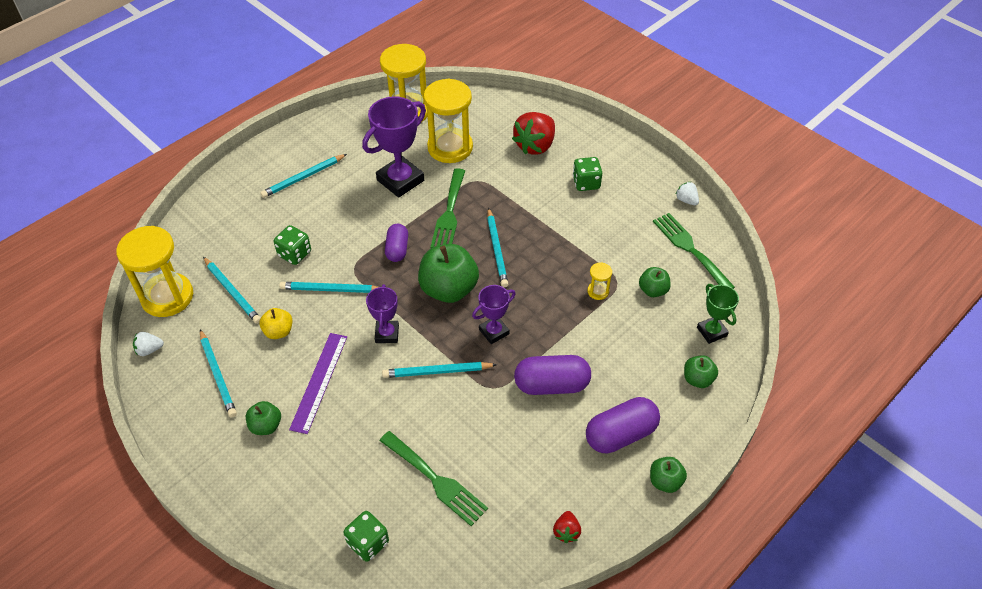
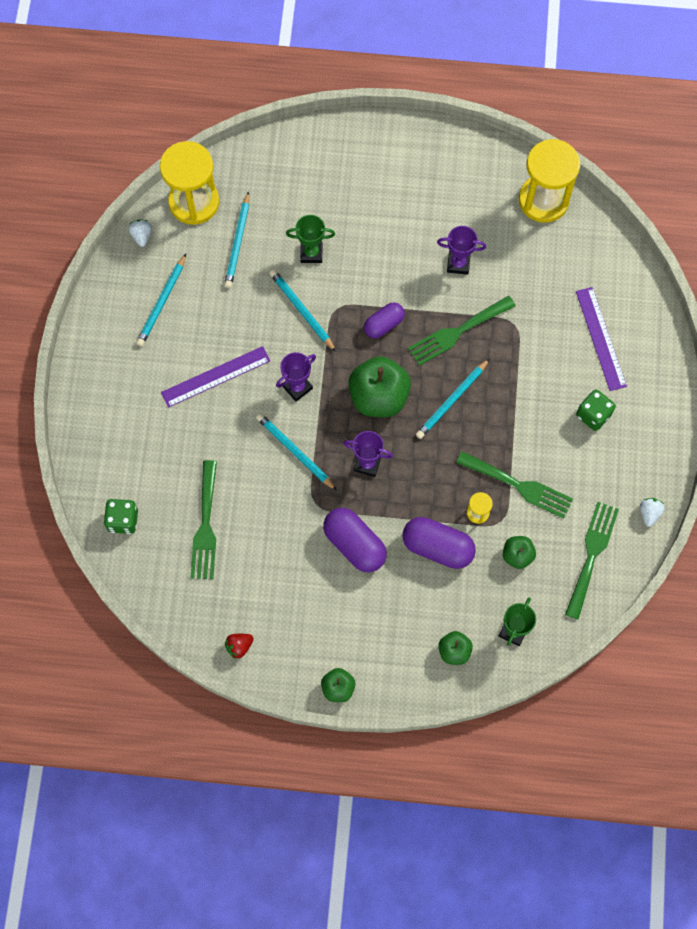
camera: 50 degrees right, 20 degrees up
(149, 350) = (142, 236): white strawberry -> white strawberry turned 45 degrees clockwise
(266, 426) = (151, 374): green apple -> none
(278, 331) = (232, 309): yellow apple -> none
(295, 254) = (311, 253): green dice -> green trophy
(303, 177) = (392, 187): turquoise pencil -> none
(400, 180) = (458, 264): purple trophy -> purple trophy, size x0.57
(450, 147) = (532, 271): yellow hourglass -> none
(535, 145) = (600, 338): red strawberry -> purple ruler
(600, 254) = (519, 486): none -> green fork
(620, 434) = (352, 627): purple capsule -> purple capsule (437, 547)

